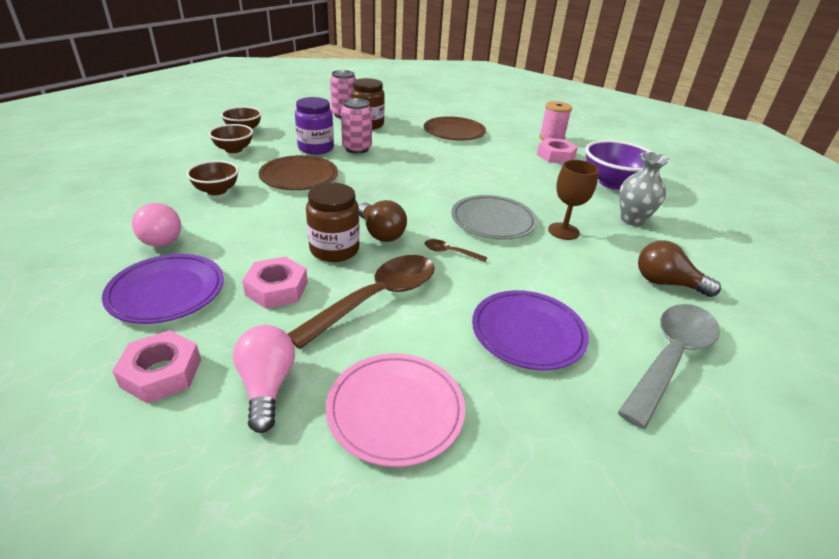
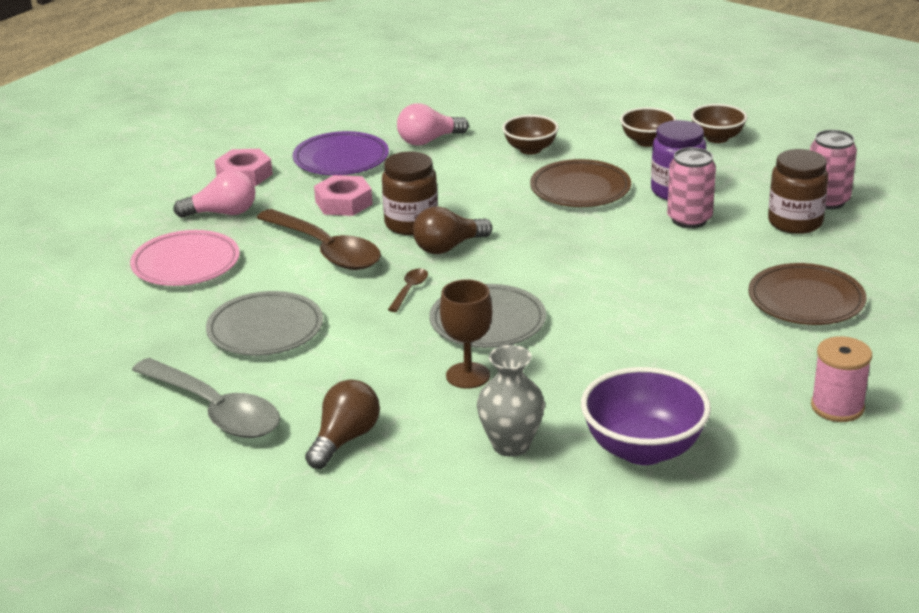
camera: 95 degrees right, 5 degrees down
(528, 333) = (265, 329): purple plate -> grey plate
(555, 156) = (743, 401): pink nut -> none

